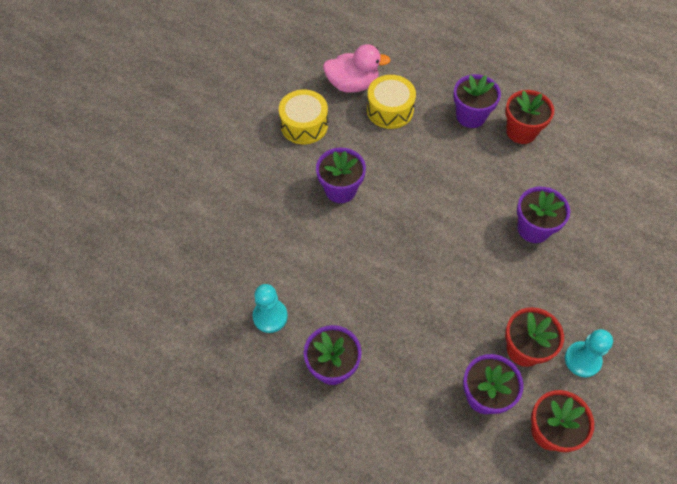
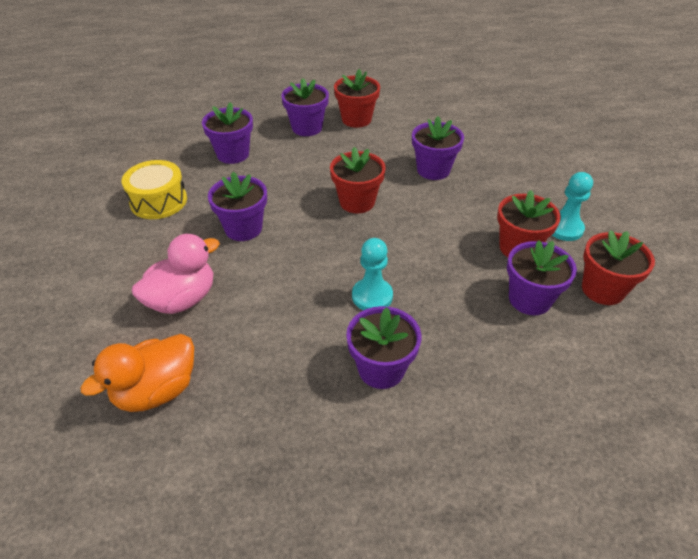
camera: 40 degrees left, 15 degrees down
(198, 281) = (156, 390): none -> orange duck
(270, 316) = (273, 369): turquoise pawn -> turquoise pawn (372, 296)
(352, 84) = (180, 153): pink duck -> pink duck (182, 299)
(390, 110) = (233, 154): yellow drum -> purple flower pot
(441, 220) = (357, 202): none -> red flower pot

